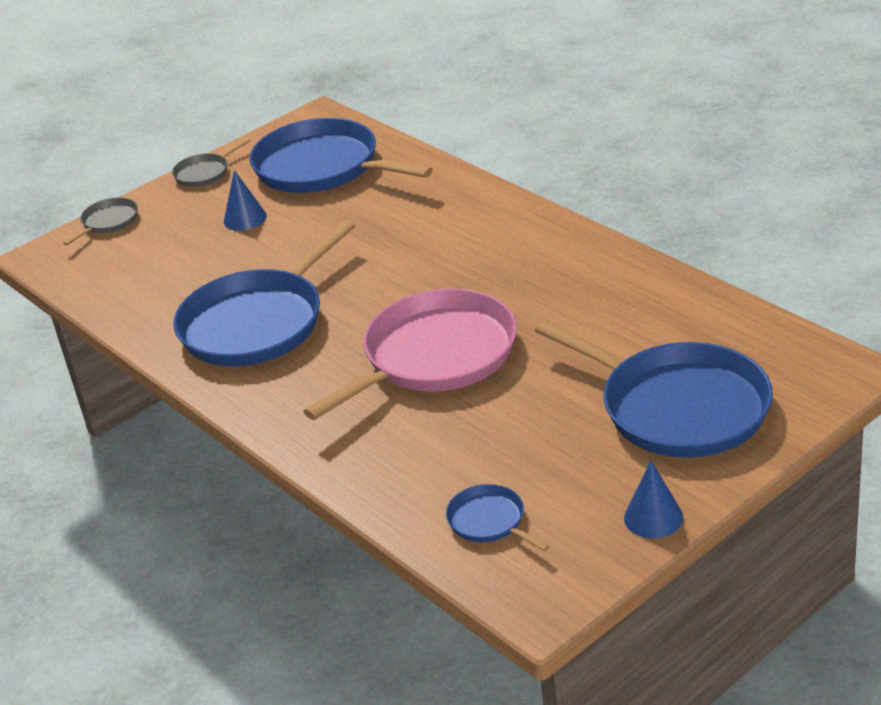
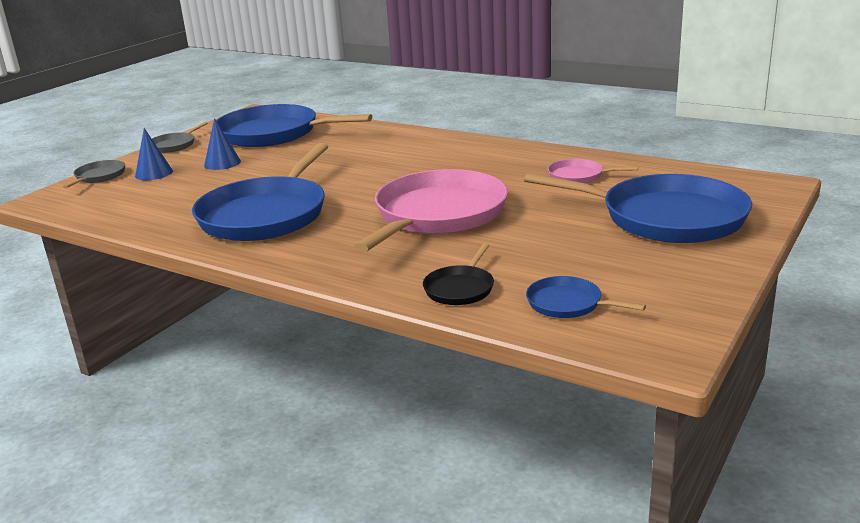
camera: 20 degrees left, 10 degrees down
(398, 478) = (460, 288): none -> black pan
(629, 314) = (579, 176): none -> pink pan
(653, 517) = (710, 281): blue cone -> blue cone (154, 173)

